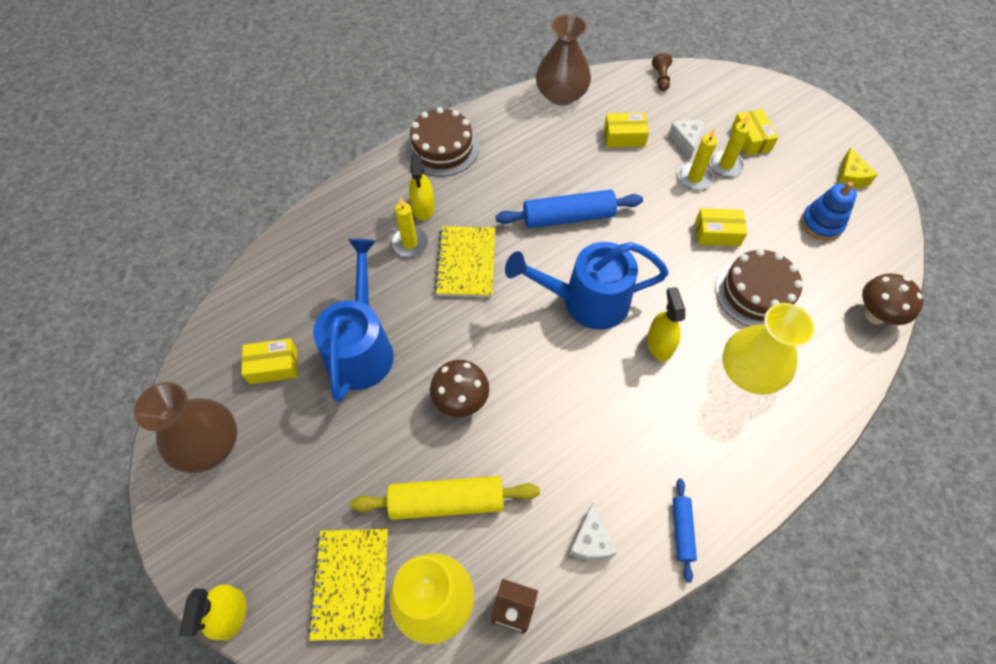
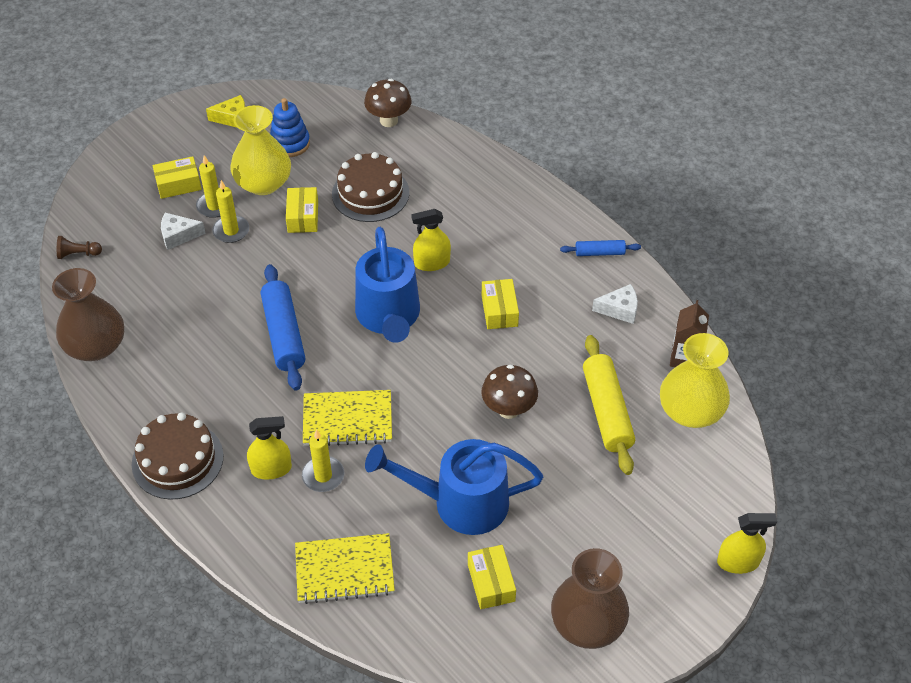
camera: 95 degrees left, 10 degrees down
(351, 583) = (691, 473): yellow notebook -> yellow notebook (344, 570)
(624, 137) = (169, 287): yellow box -> yellow box (499, 311)
(749, 371) = (452, 204): yellow vase -> yellow vase (263, 183)

